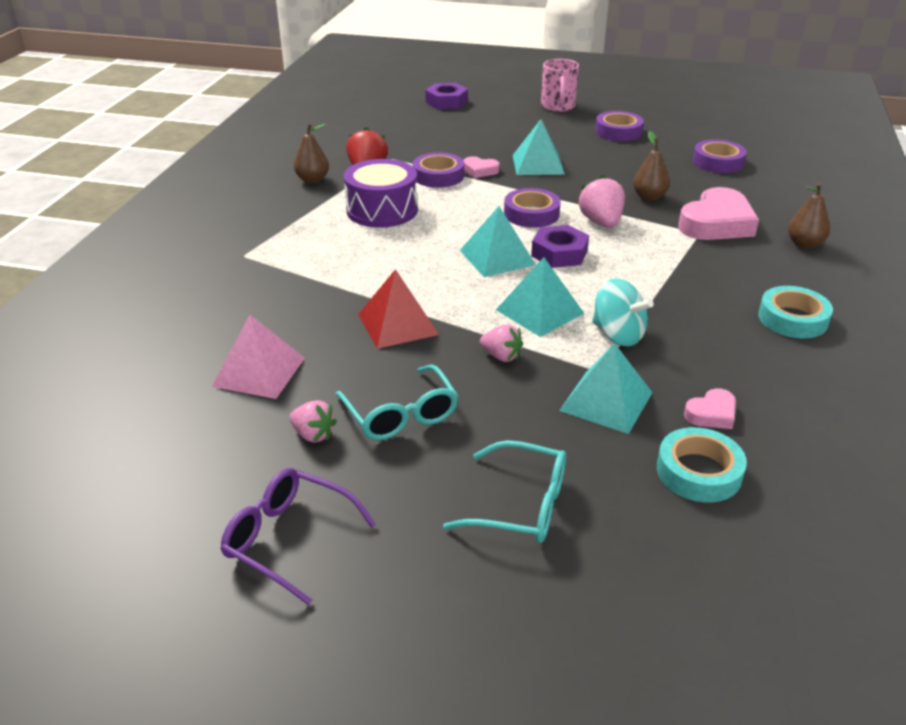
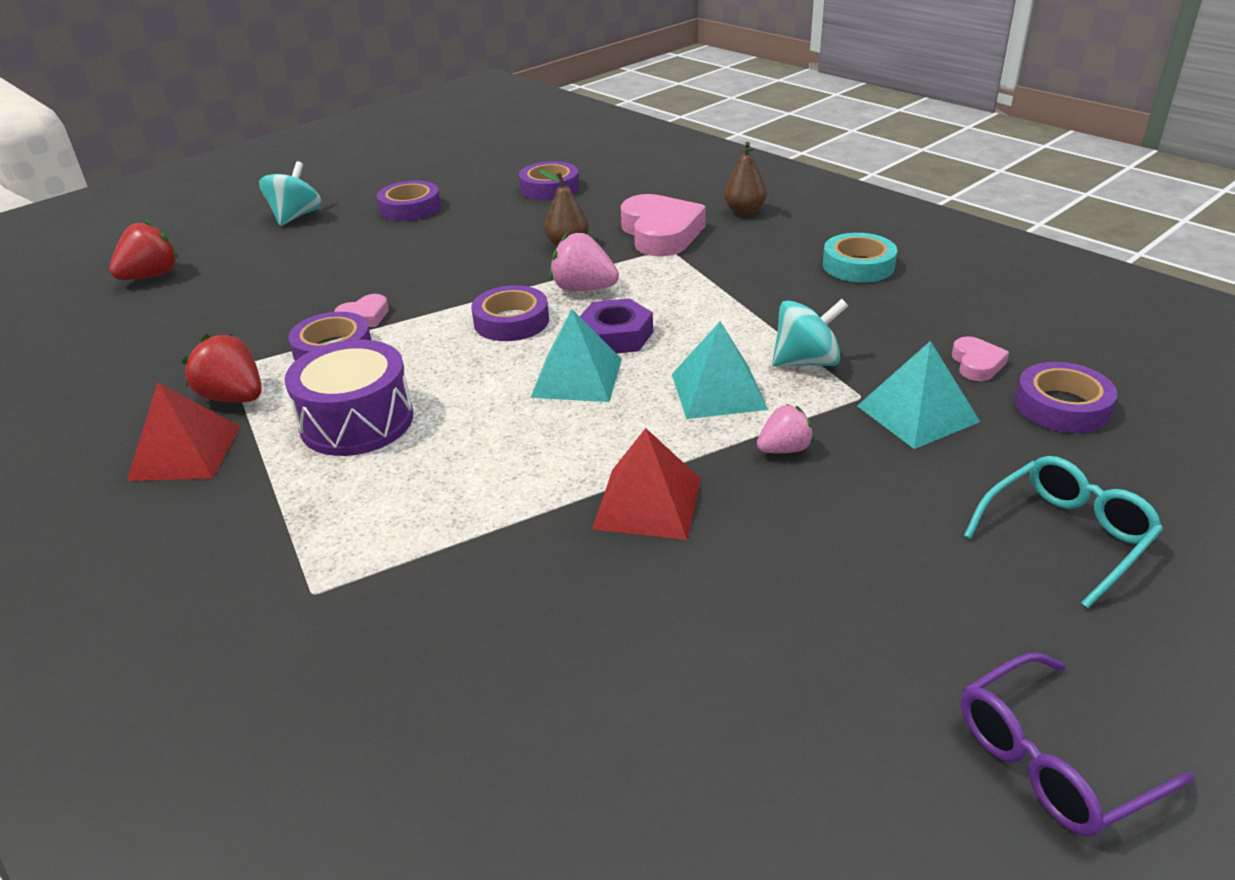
camera: 55 degrees left, 0 degrees up
(259, 371) = (649, 673): pink pyramid -> none
(313, 180) = (185, 453): brown pear -> red pyramid
(313, 435) = (839, 663): pink strawberry -> none
(401, 415) = (846, 568): turquoise glasses -> none
(446, 102) = (151, 276): purple nut -> red strawberry
(538, 164) = (407, 277): turquoise pyramid -> none
(558, 106) = (296, 216): pink mug -> turquoise spinning top
(698, 472) = (1062, 406): turquoise tape -> purple tape

